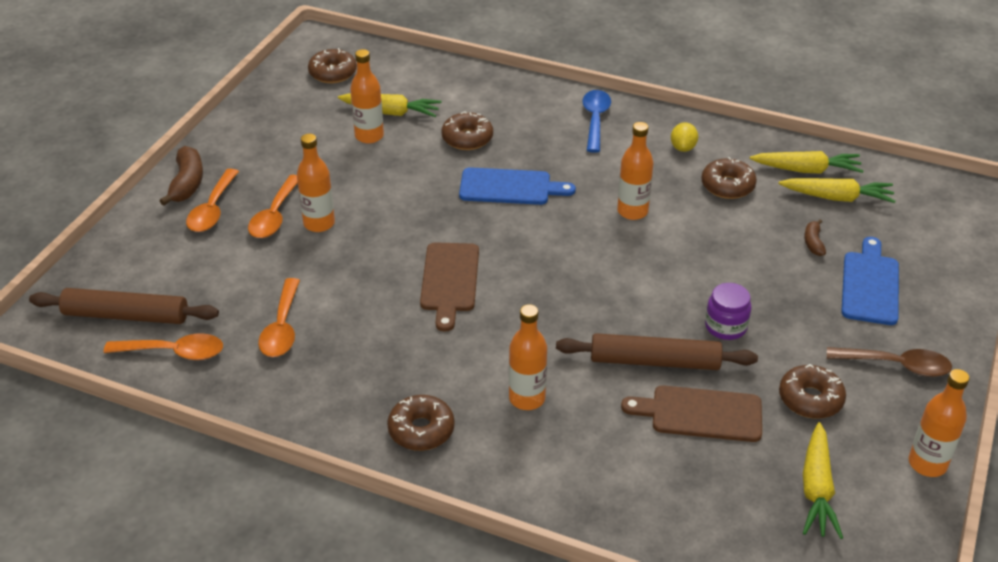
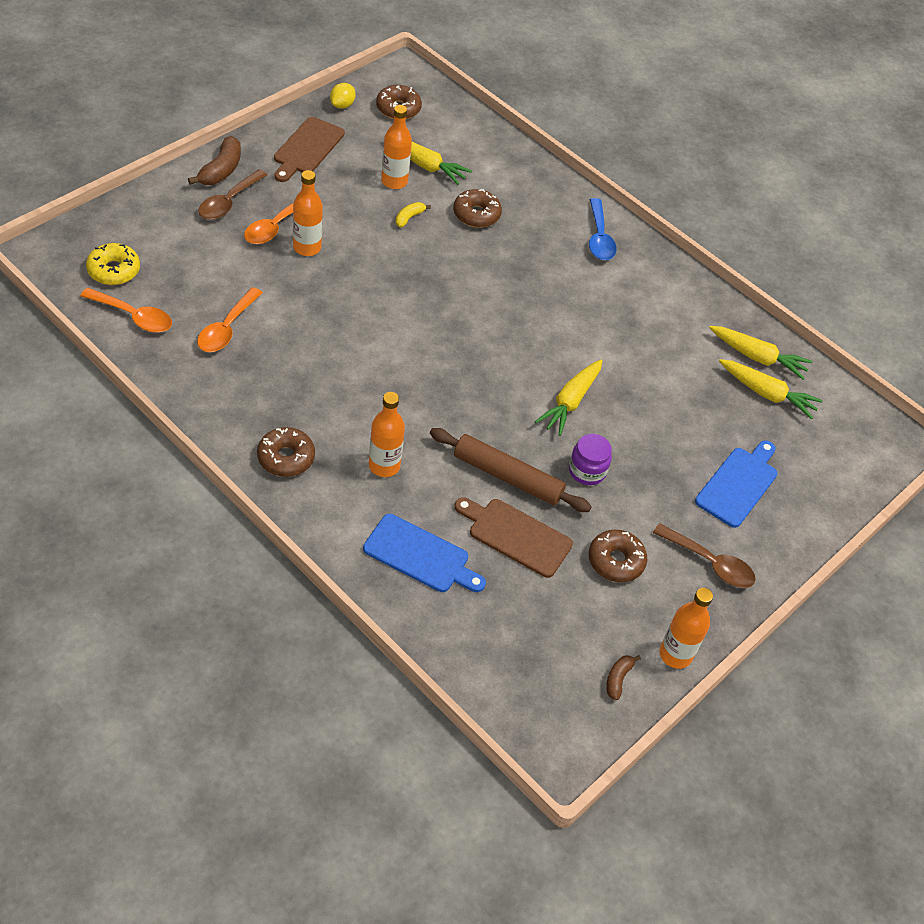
camera: 15 degrees right, 10 degrees up
(126, 315) = (114, 270): brown rolling pin -> yellow donut
(212, 209) = (229, 202): orange spoon -> brown spoon
(404, 163) = (409, 218): none -> yellow banana
(449, 281) = (383, 340): brown cutting board -> brown cutting board (307, 148)
(510, 187) = (484, 274): blue cutting board -> blue cutting board (420, 556)
(595, 120) = (599, 238): blue spoon -> blue spoon turned 150 degrees clockwise
(632, 211) = (576, 337): orange bottle -> none
(683, 148) = (660, 294): yellow lemon -> yellow lemon (342, 105)
(727, 186) = (675, 345): brown donut -> none
(813, 243) = (715, 427): brown banana -> brown banana (618, 679)
(816, 489) = (568, 636): yellow carrot -> yellow carrot (570, 402)

